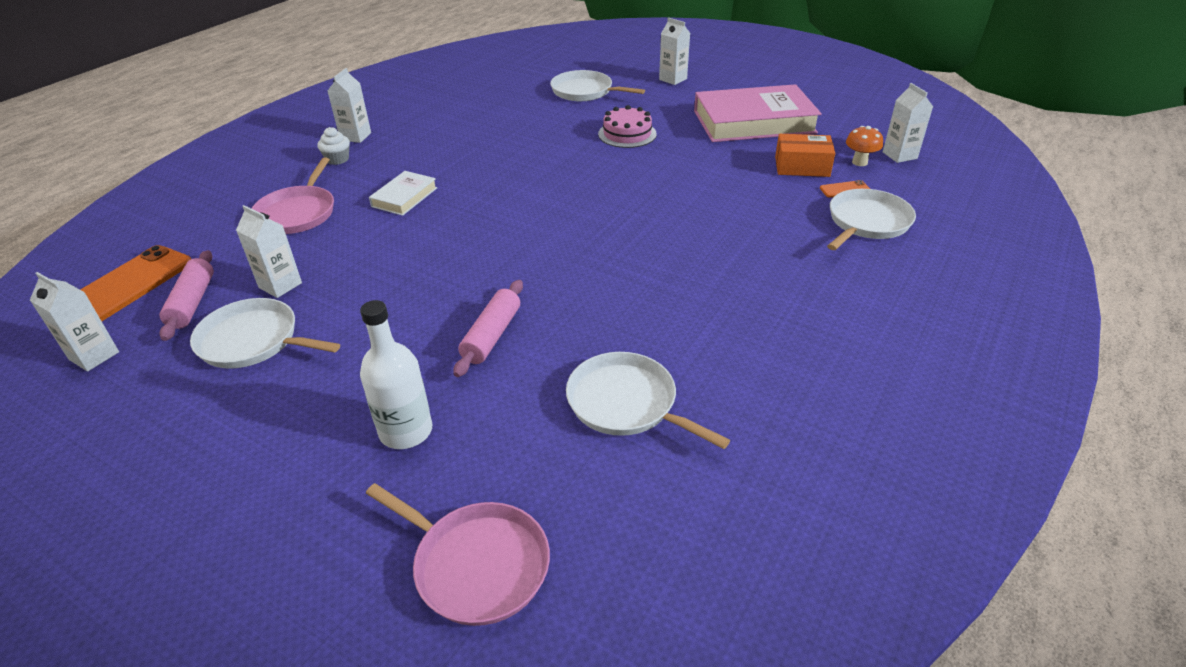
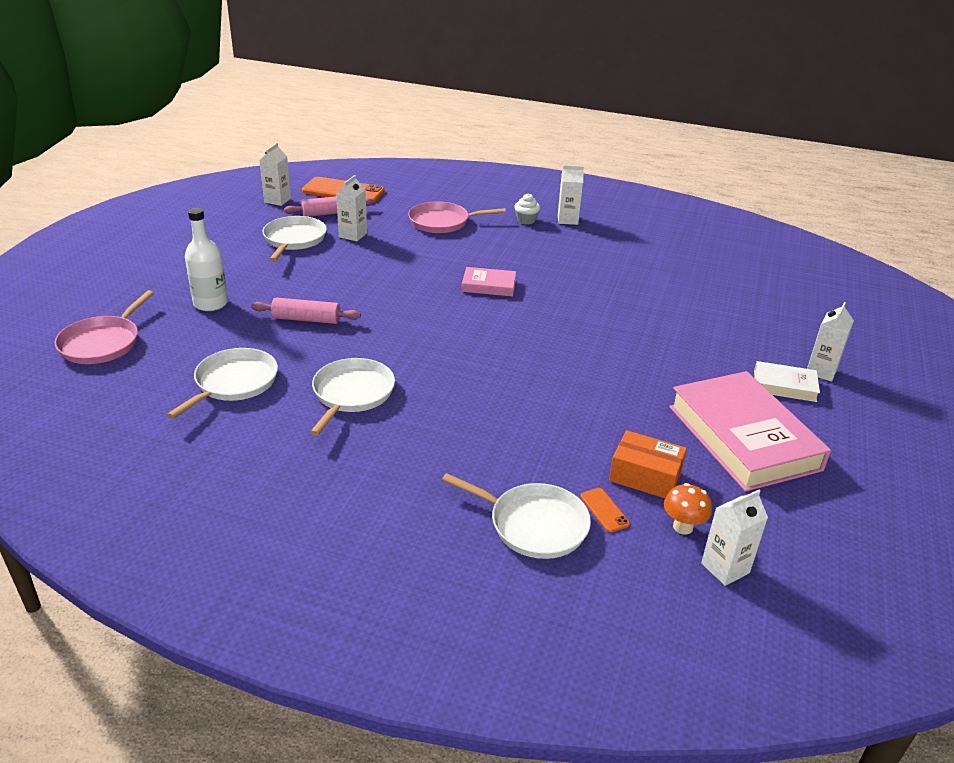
camera: 75 degrees right, 5 degrees down
(404, 197) = (480, 256): white book -> white book (784, 385)
(474, 199) = (489, 285): none -> pink book
(585, 91) = (739, 316): white pan -> white pan (352, 394)
(627, 134) = (654, 350): pink cake -> none
(802, 166) = (645, 476): orange box -> orange box turned 60 degrees counterclockwise

